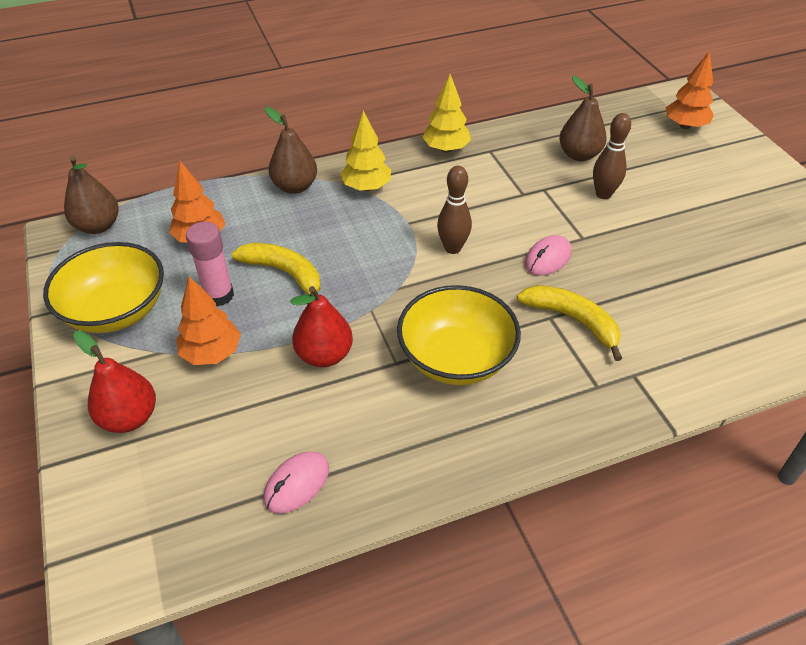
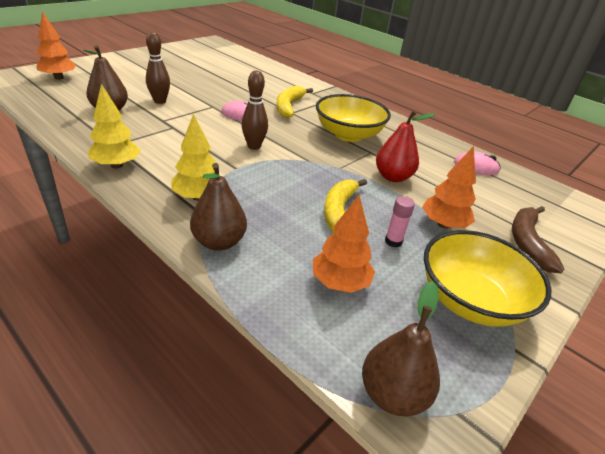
camera: 120 degrees left, 10 degrees down
(129, 418) = (527, 243): red pear -> brown banana
(219, 295) = (393, 241): pink glue stick -> pink glue stick, size x0.63

